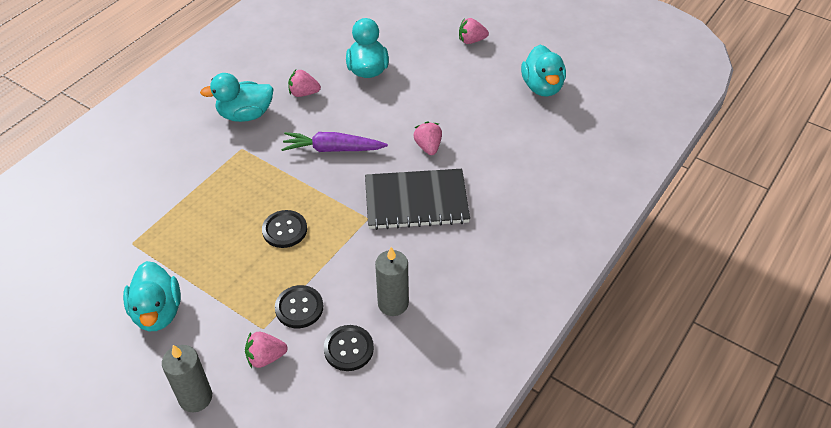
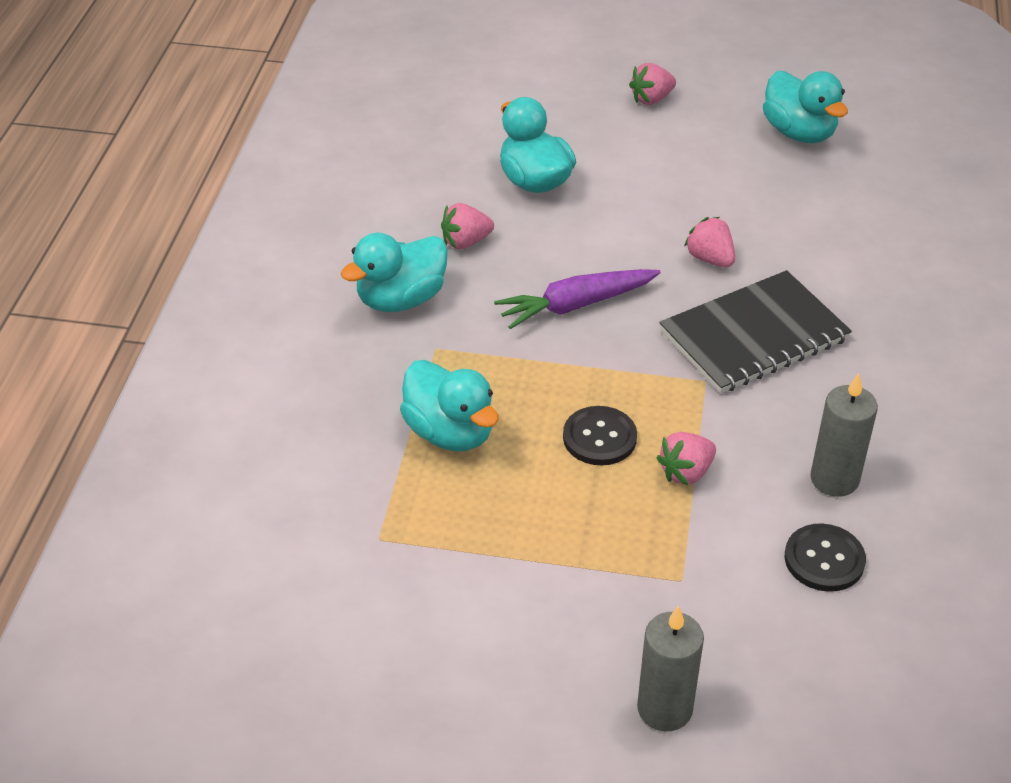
camera: 25 degrees left, 5 degrees down
(158, 312) = (506, 618): turquoise duck -> turquoise duck (450, 432)
(266, 357) = (719, 616): pink strawberry -> pink strawberry (686, 472)
(299, 307) = (710, 533): black button -> none

